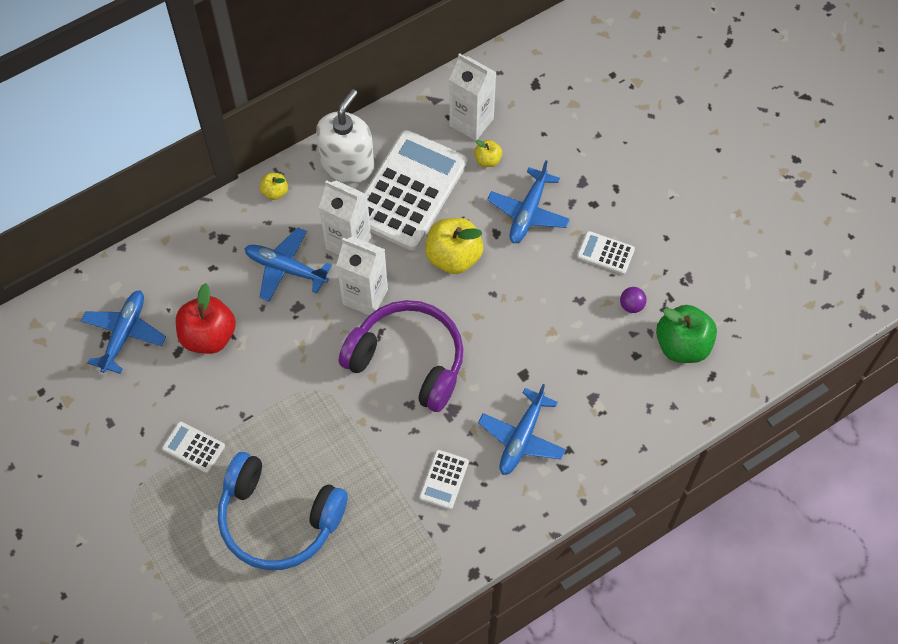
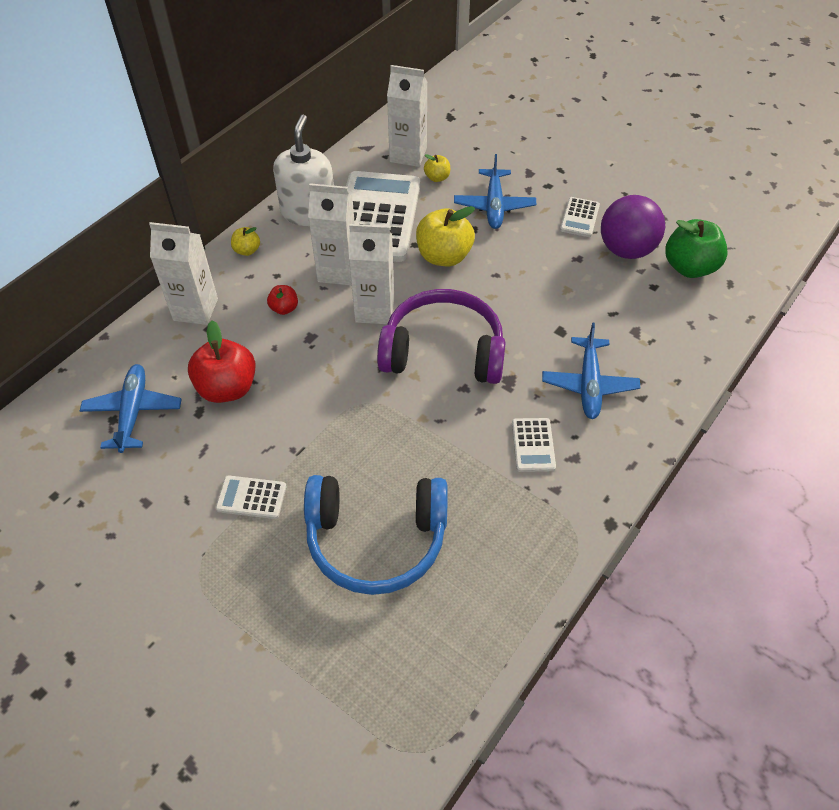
camera: 20 degrees left, 10 degrees down
(208, 244) = (195, 309): none -> white carton
(285, 268) = (284, 308): blue plane -> red apple
(605, 253) = (580, 217): white calculator -> white calculator turned 75 degrees counterclockwise
(631, 305) = (626, 250): purple ball -> purple ball, size x2.38

